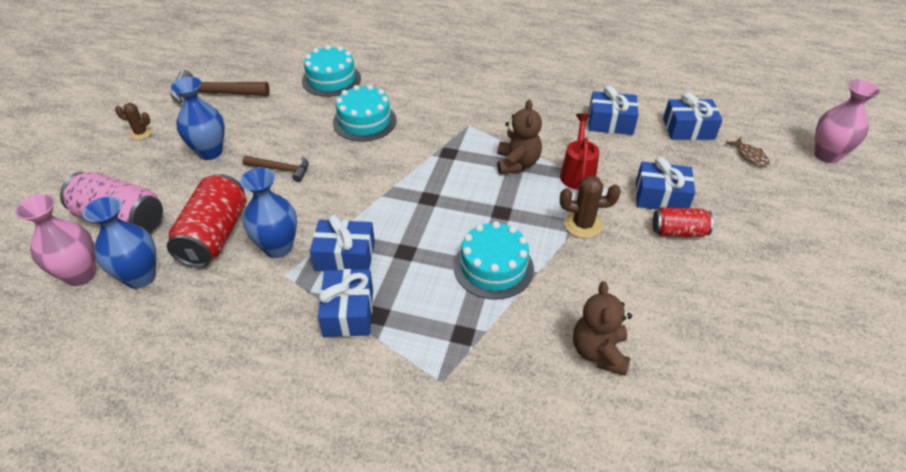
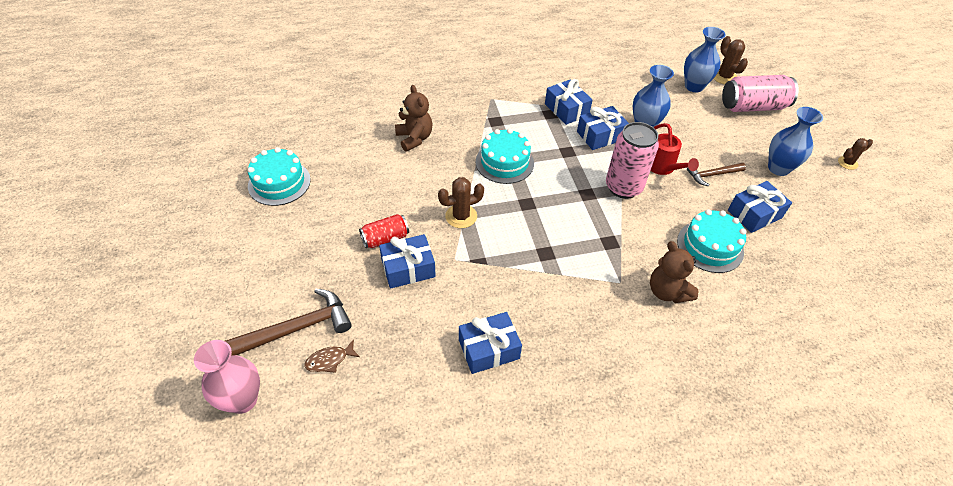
camera: 150 degrees right, 5 degrees up
(80, 274) = (724, 77): pink vase -> brown cactus
(214, 93) = (865, 222): brown hammer -> brown hammer (298, 328)
(215, 235) = (689, 118): red can -> none
(331, 79) = (800, 286): turquoise cake -> turquoise cake (279, 183)
(384, 191) = (623, 187): none -> pink can
(517, 163) = (546, 254): brown teddy bear -> brown teddy bear (667, 291)
(577, 173) = (489, 265): red watering can -> red watering can (663, 168)
(688, 129) = (402, 377): blue gift -> blue gift (754, 214)
(750, 156) = (329, 360): brown fish -> brown fish turned 60 degrees counterclockwise

